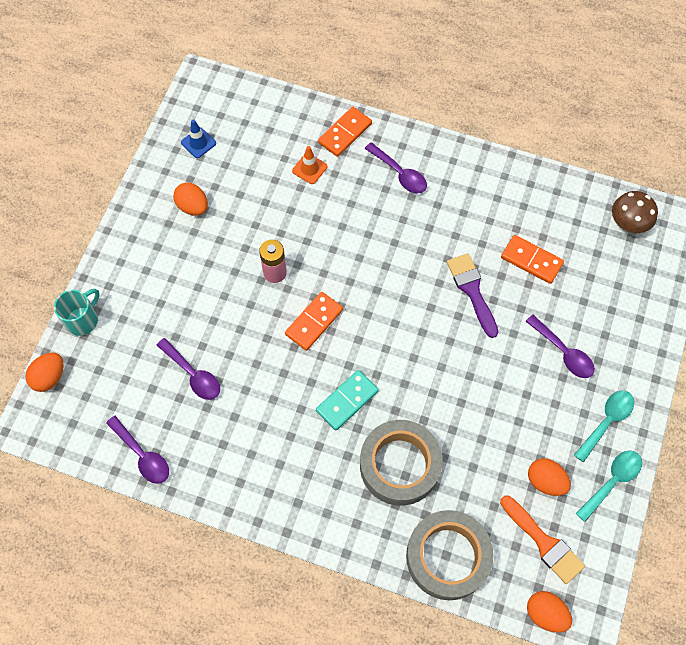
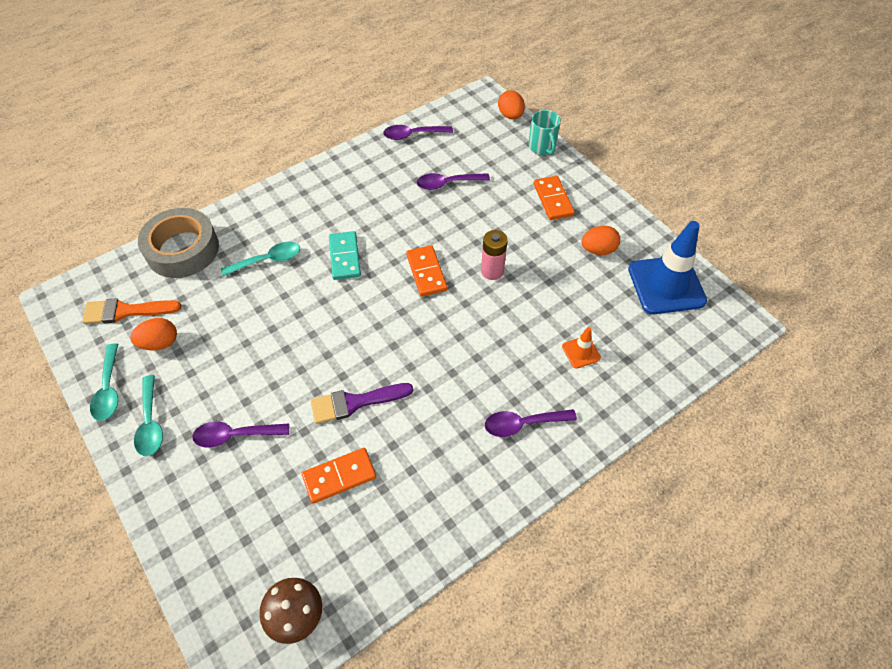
camera: 125 degrees right, 10 degrees down
(198, 143) = (666, 285): blue traffic cone -> blue traffic cone, size x2.23
(345, 133) = (604, 405): orange domino -> orange domino (553, 200)
(399, 465) = (268, 260): grey tape -> turquoise spoon
(472, 290) = (355, 402): purple brush -> purple brush turned 150 degrees clockwise
(545, 613) = (88, 280): orange egg -> none

